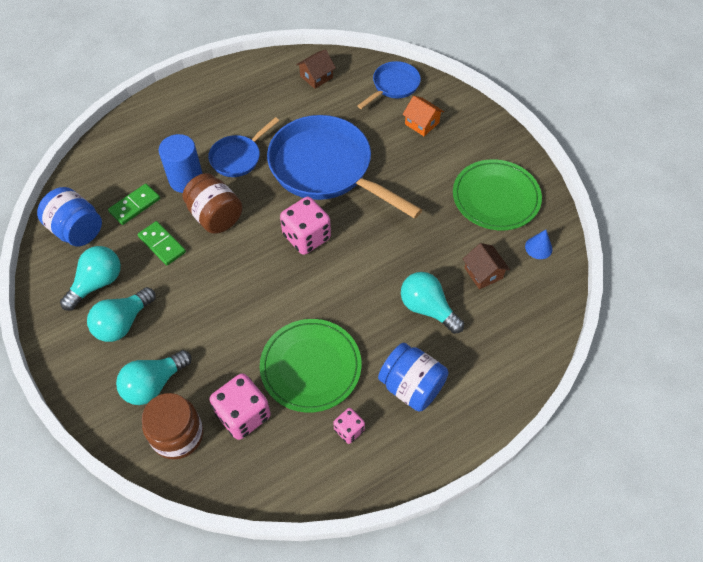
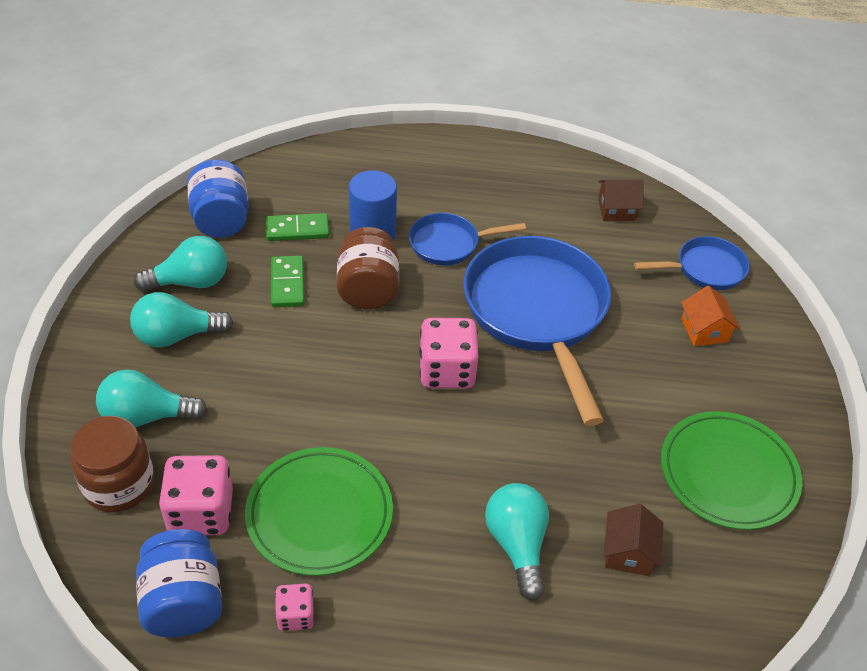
camera: 35 degrees right, 10 degrees down
(411, 386) = (413, 621): blue jar -> blue jar (184, 602)
(538, 247) = (734, 571): blue cone -> none

